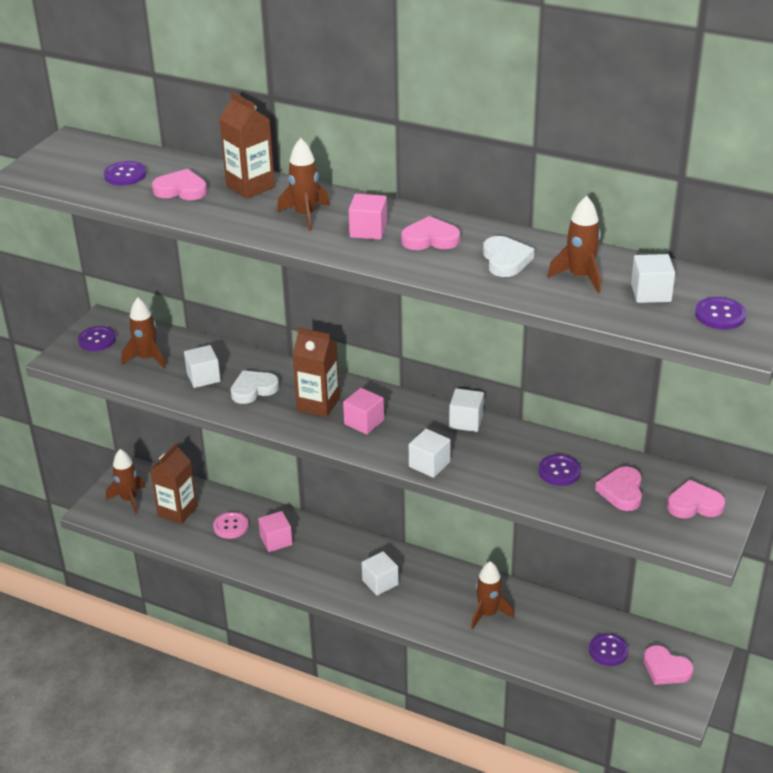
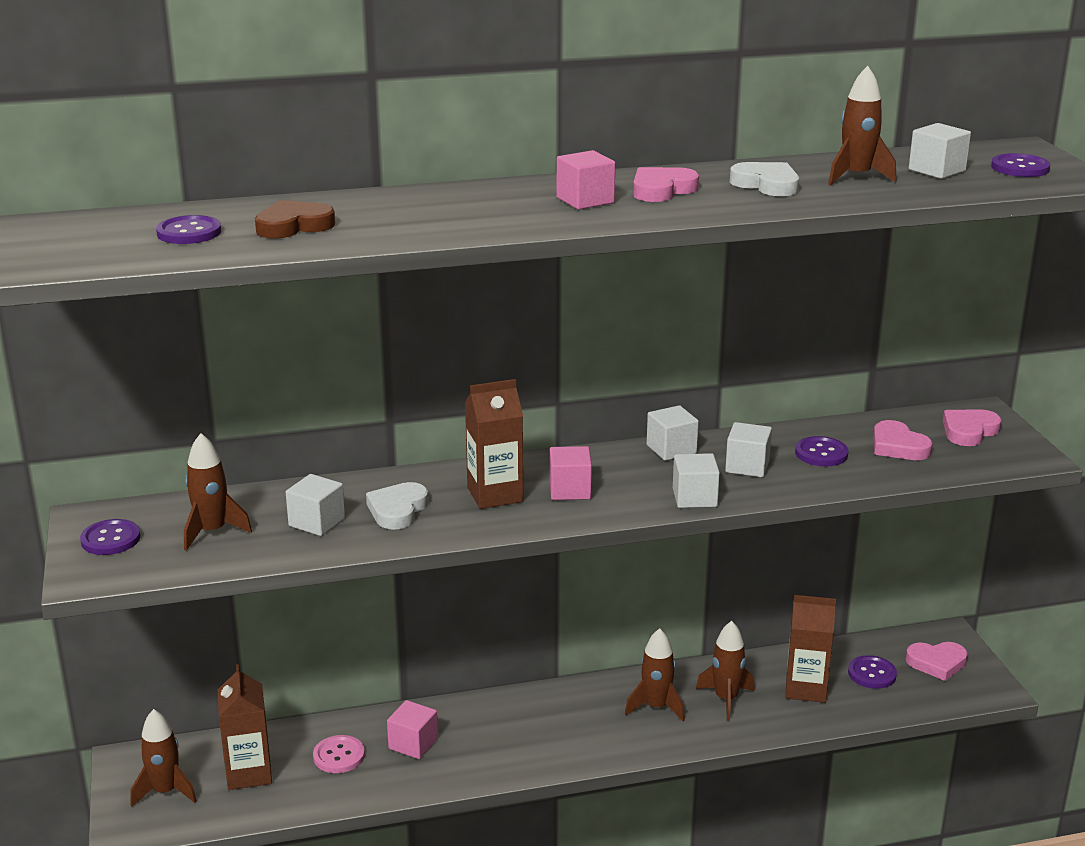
camera: 40 degrees left, 10 degrees down
(181, 190) = (293, 226): pink heart -> brown heart
(250, 187) = (375, 203): brown carton -> brown carton (806, 688)
(305, 215) = (490, 207): brown rocket -> brown rocket (656, 707)
(380, 582) = (582, 726): white cube -> white cube (747, 466)

